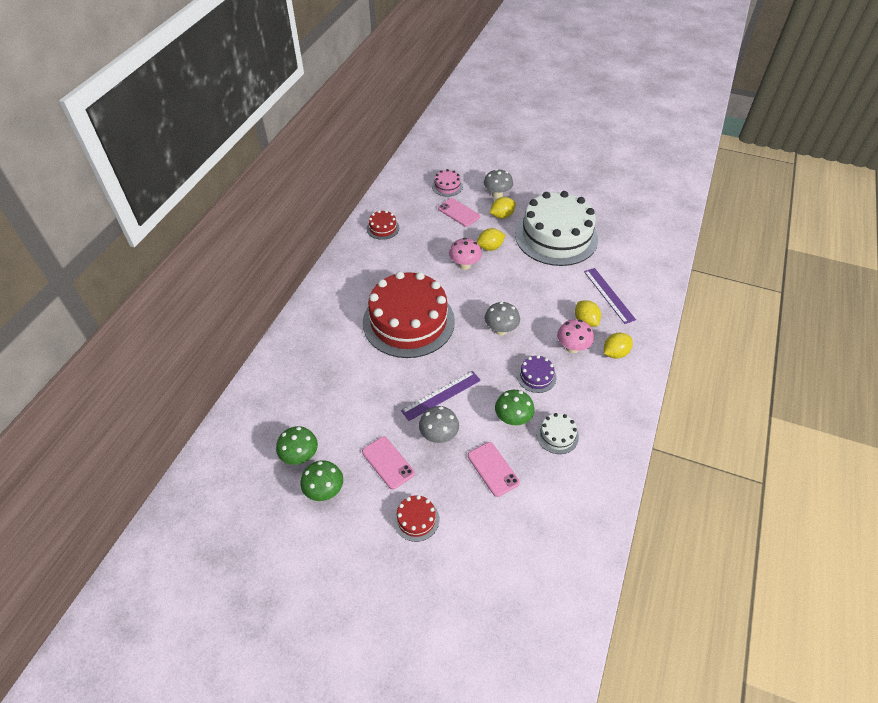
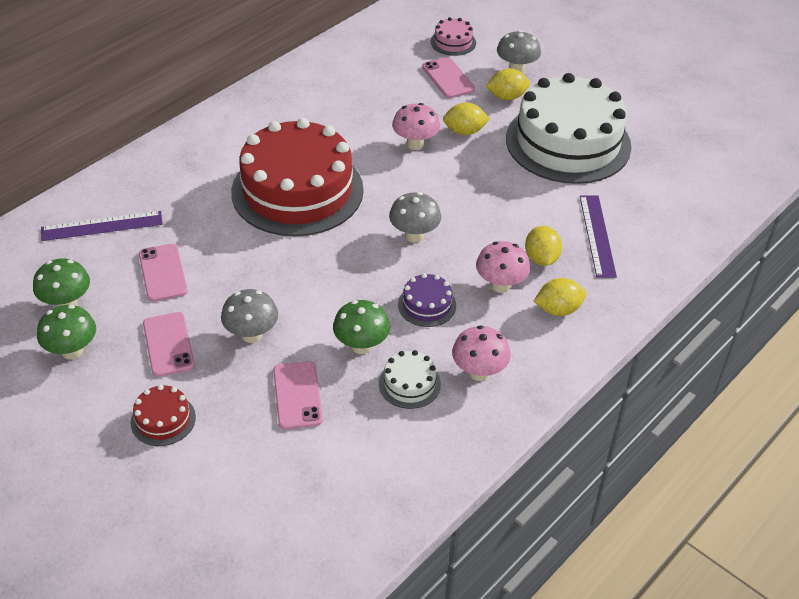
camera: 20 degrees right, 5 degrees down
(353, 411) = (163, 273): none -> pink phone
(383, 228) = (333, 71): red cake -> none
(441, 395) = (285, 289): purple ruler -> purple ruler (102, 226)
(593, 412) = (479, 372): none -> pink mushroom

